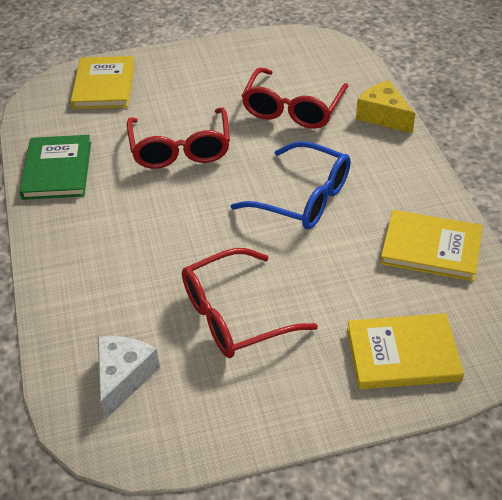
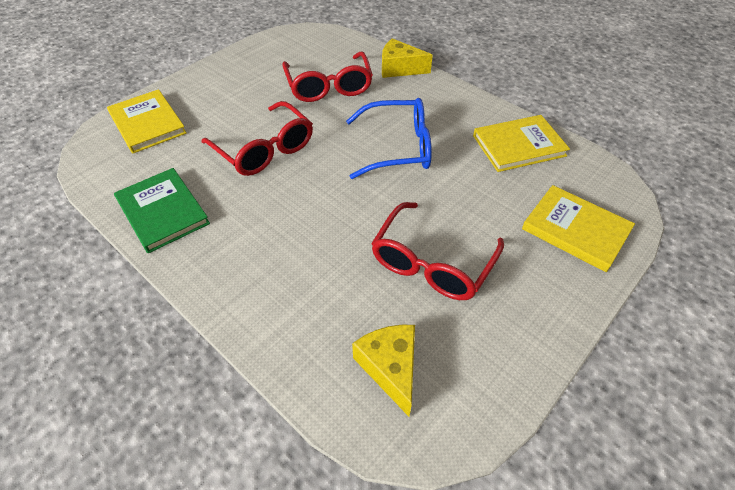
camera: 35 degrees left, 5 degrees up
(123, 378) = (390, 368): white cheese -> yellow cheese
(403, 354) = (575, 230): yellow book -> yellow book turned 75 degrees clockwise

